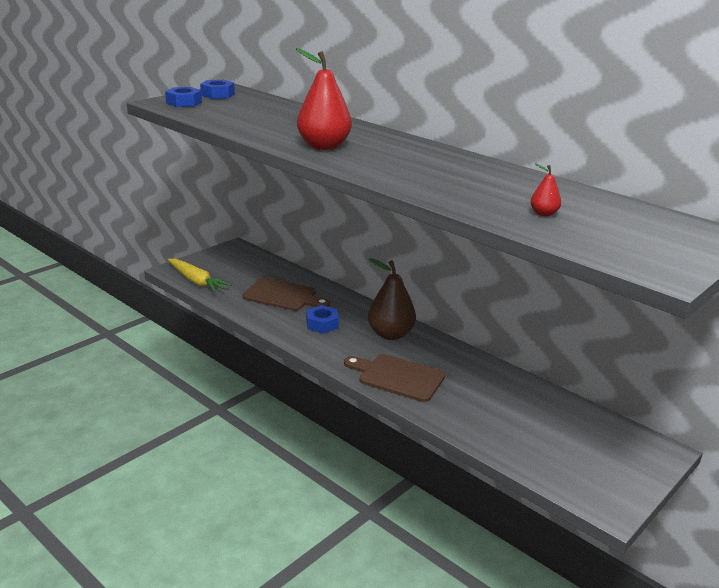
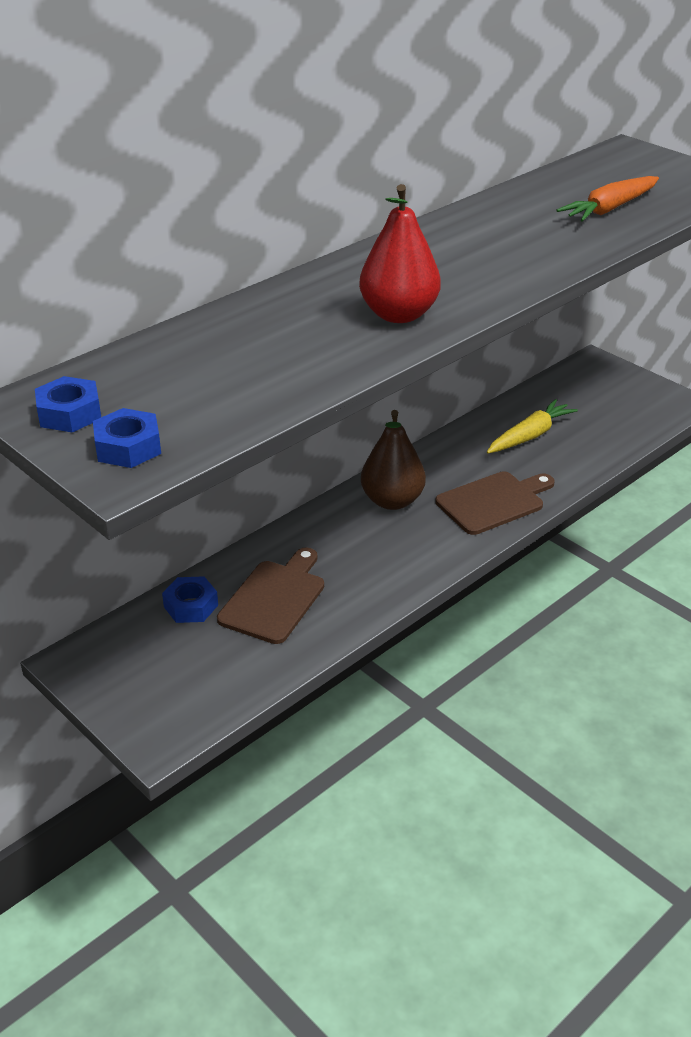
camera: 85 degrees left, 10 degrees up
(196, 281) = (211, 704): yellow carrot -> yellow carrot (530, 436)
(322, 324) = (364, 559): blue nut -> blue nut (191, 606)
(397, 377) = (493, 502): brown cutting board -> brown cutting board turned 150 degrees counterclockwise
(543, 214) = (609, 209): red pear -> orange carrot

